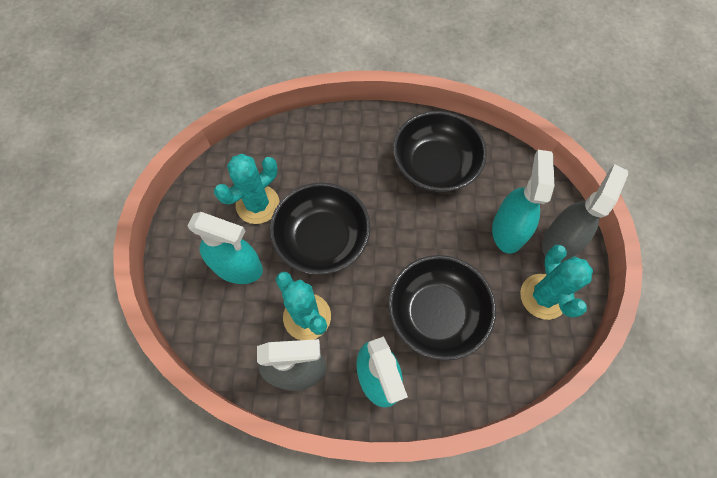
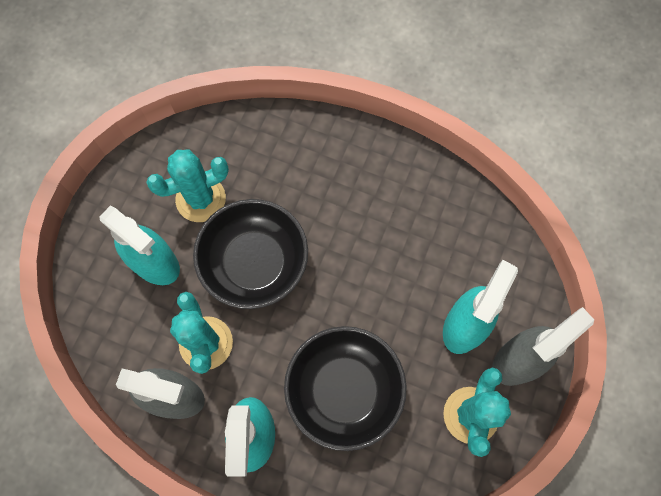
camera: 20 degrees right, 5 degrees up
(435, 165) = (414, 219): black bowl -> none

